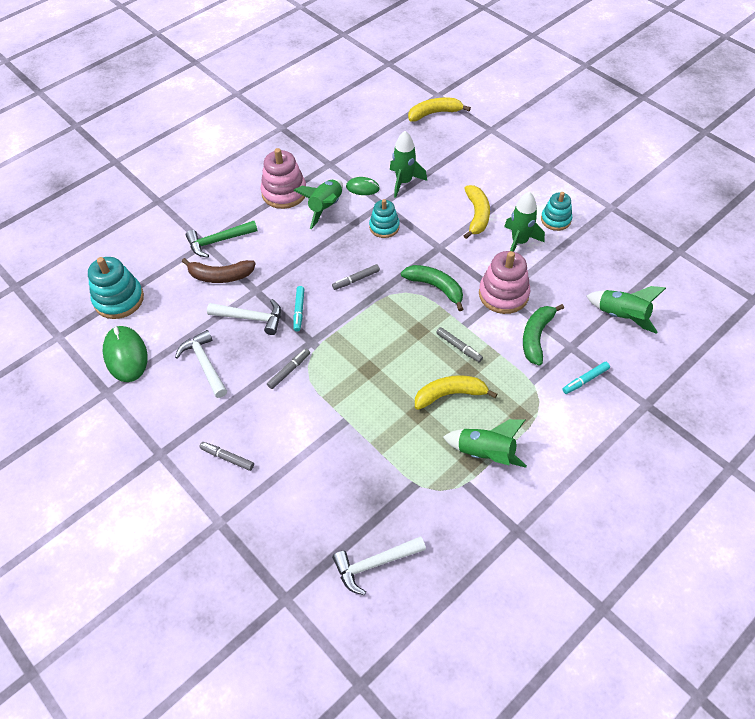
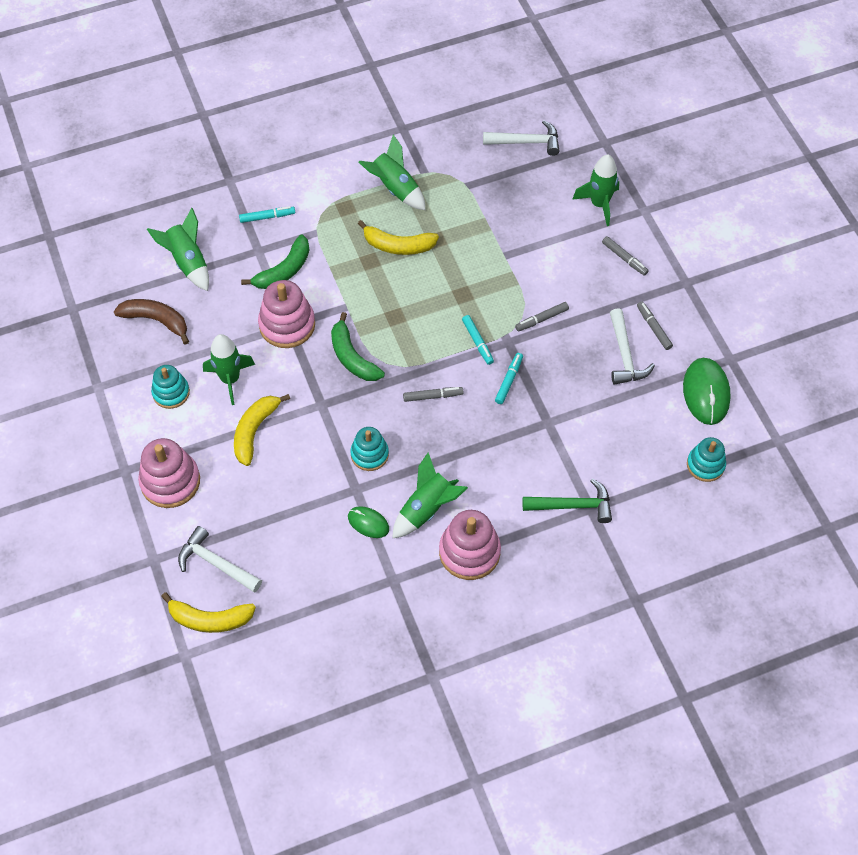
camera: 160 degrees left, 5 degrees up
(119, 299) = (705, 465): turquoise stacking toy -> turquoise stacking toy, size x0.64
(220, 276) = (583, 455): brown banana -> brown banana (156, 320)
(251, 318) = (563, 390): white hammer -> white hammer (216, 563)
(338, 332) = (477, 342): none -> turquoise marker
(404, 182) = (313, 513): green rocket -> green rocket (599, 204)
(459, 347) = (365, 286): grey marker -> grey marker (654, 328)
(513, 170) = (170, 481): none -> pink stacking toy

